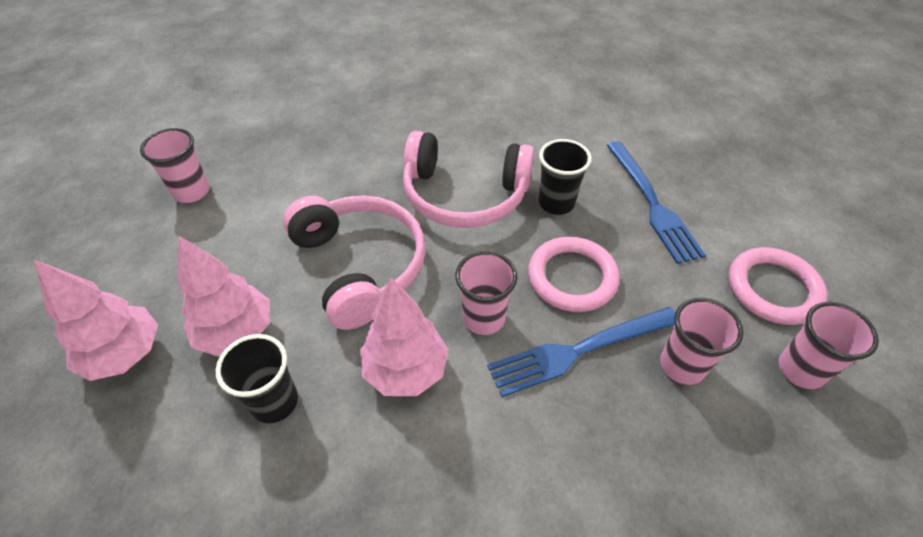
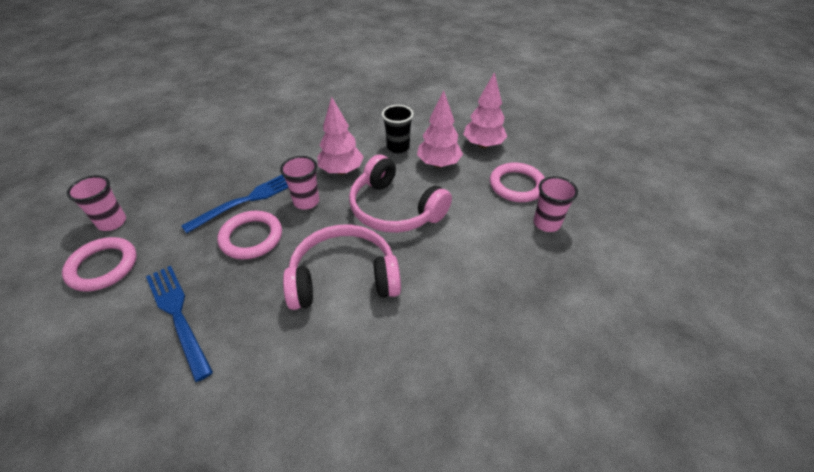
camera: 160 degrees right, 5 degrees down
(165, 254) = (516, 185): none -> pink ring
(556, 203) = (265, 291): black cup -> none
(682, 365) = (186, 207): pink cup -> none

